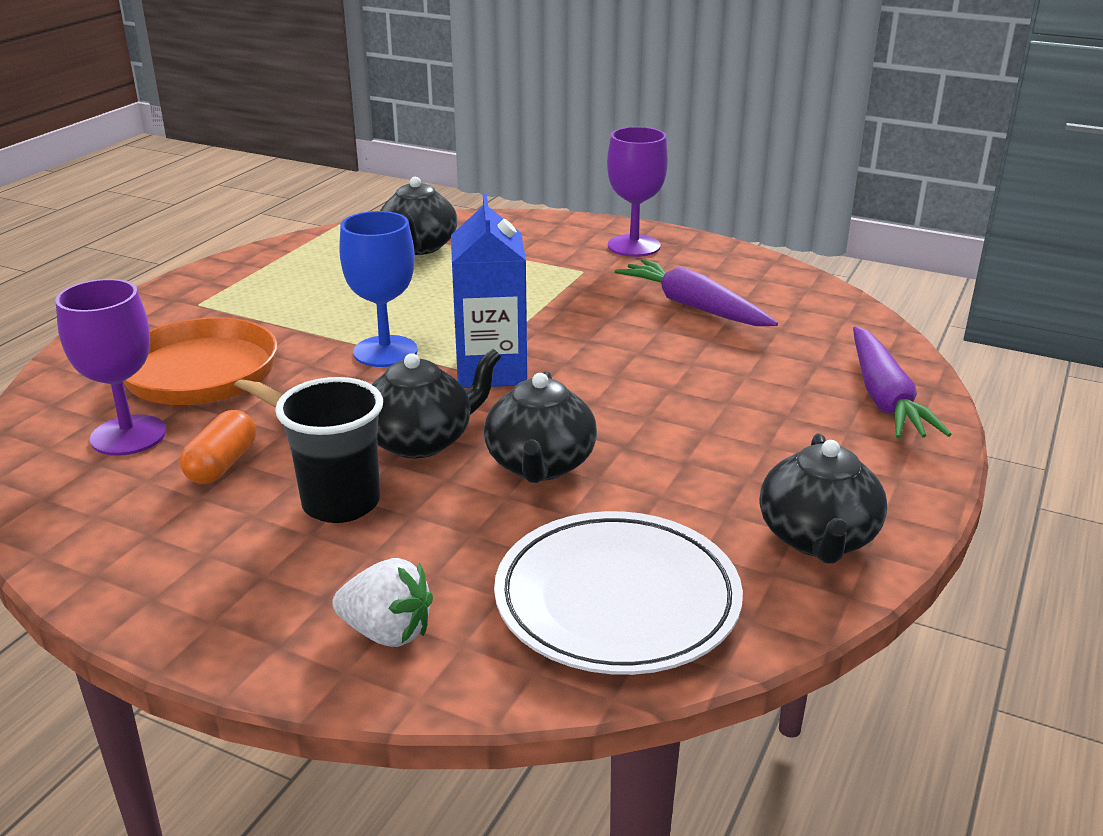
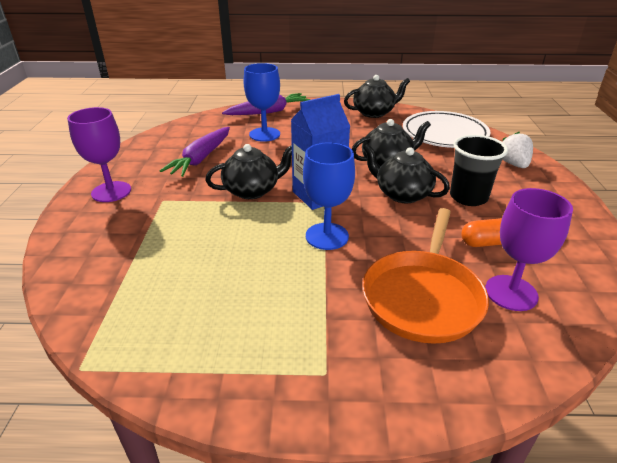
camera: 115 degrees left, 5 degrees up
(419, 247) = (138, 286): black teapot -> black teapot (252, 190)
(760, 372) = (264, 134): none -> blue goblet

